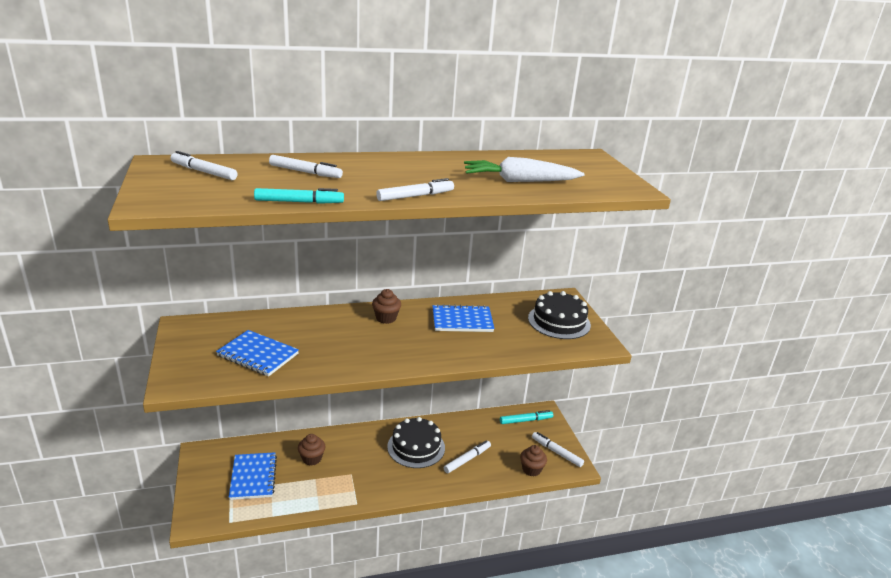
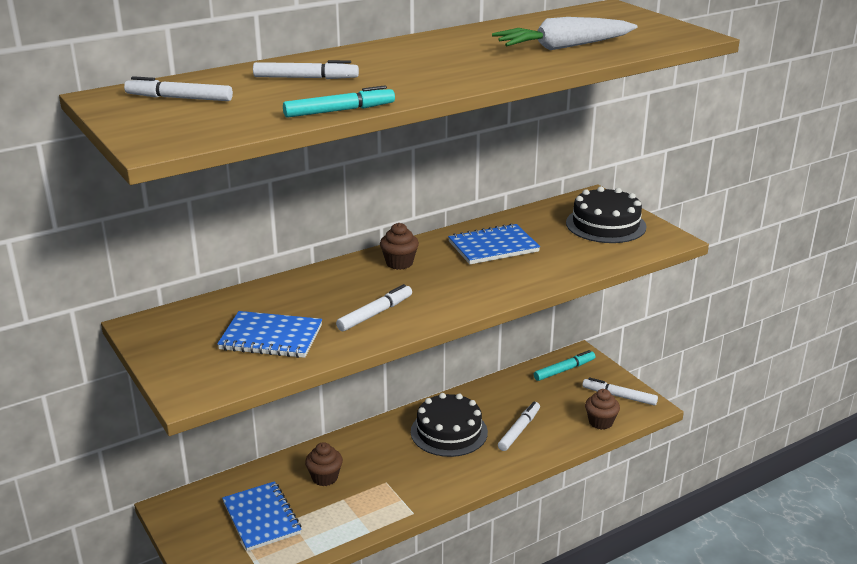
camera: 15 degrees left, 0 degrees up
(415, 196) = (466, 82): white marker -> white marker (375, 314)

